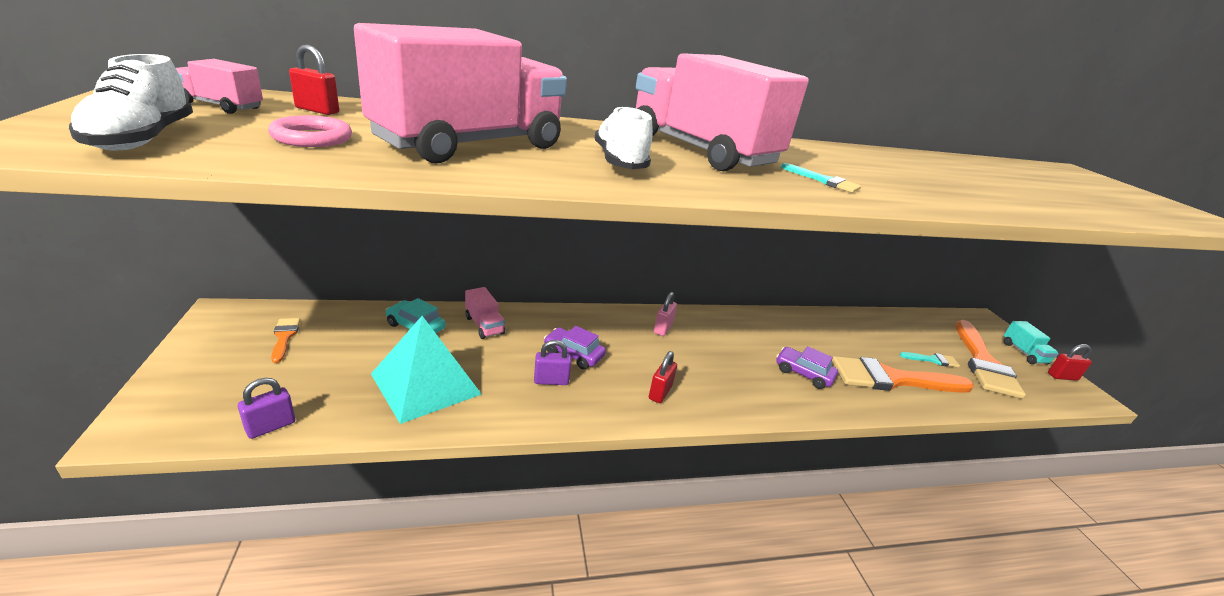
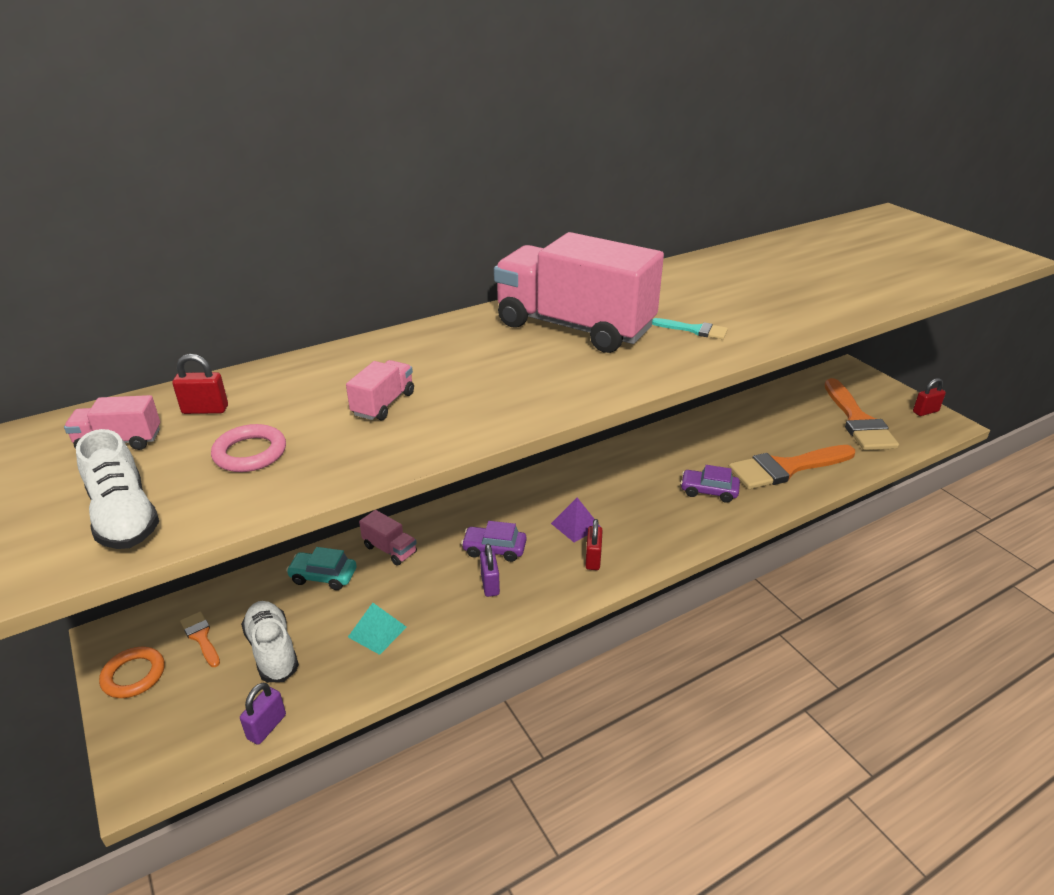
camera: 15 degrees left, 5 degrees up
(209, 346) = (134, 675): none -> orange ring
(426, 384) = (377, 632): turquoise pyramid -> turquoise pyramid, size x0.50
(470, 145) = (383, 404): pink truck -> pink truck, size x0.41
(551, 381) = (490, 584): purple padlock -> purple padlock turned 75 degrees counterclockwise
(620, 162) = (520, 375): white shoe -> white shoe (272, 650)
(659, 360) = (575, 525): none -> purple pyramid
(663, 328) = (562, 489): pink padlock -> none
(932, 360) = (814, 434): turquoise brush -> none
(1024, 353) = (889, 397): turquoise truck -> none

